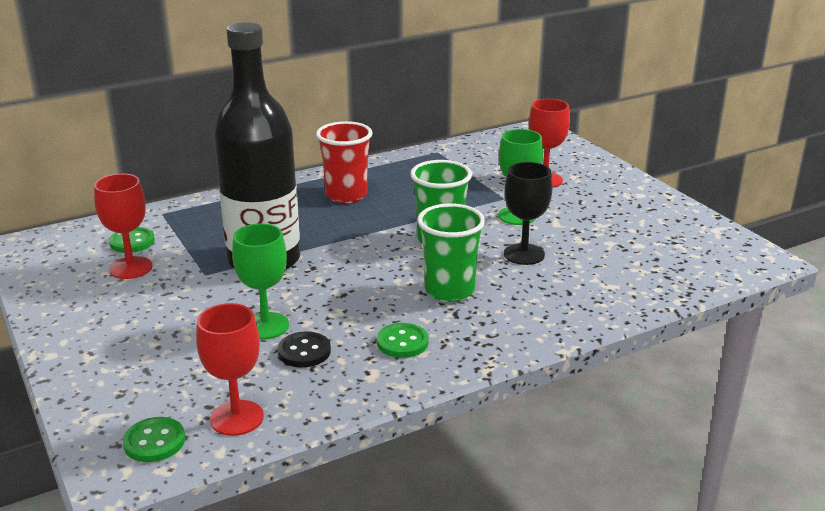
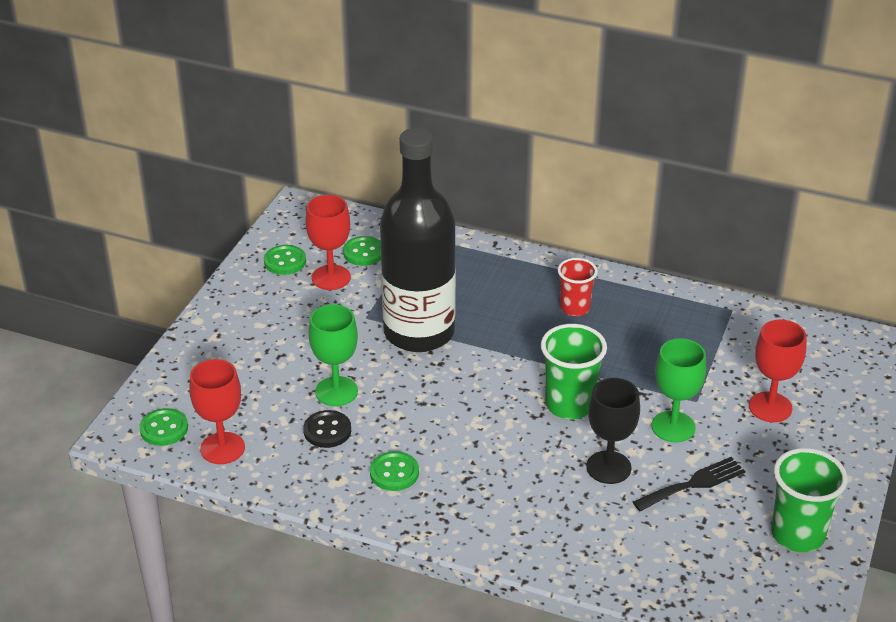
camera: 50 degrees right, 10 degrees up
(69, 279) = (285, 261): none -> green button
(346, 195) = (575, 308): red cup -> red cup, size x0.66
(449, 290) = (496, 456): green cup -> green cup (797, 535)
(581, 233) = (693, 484): none -> black fork

